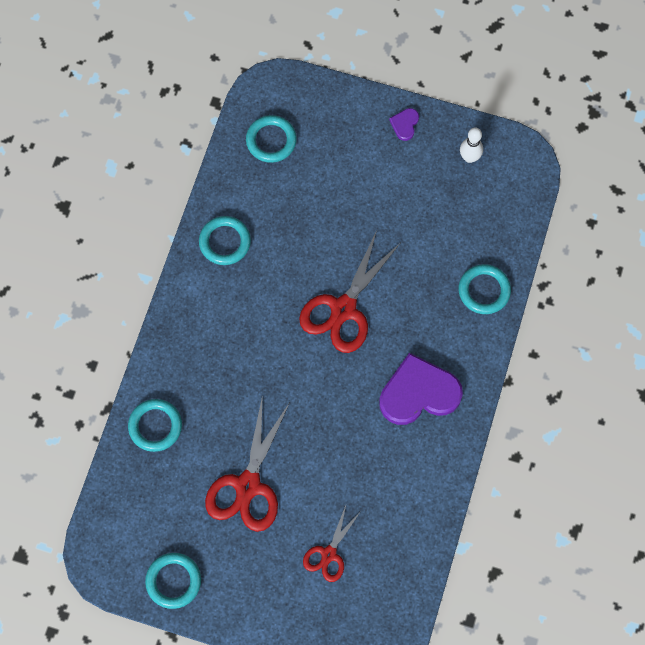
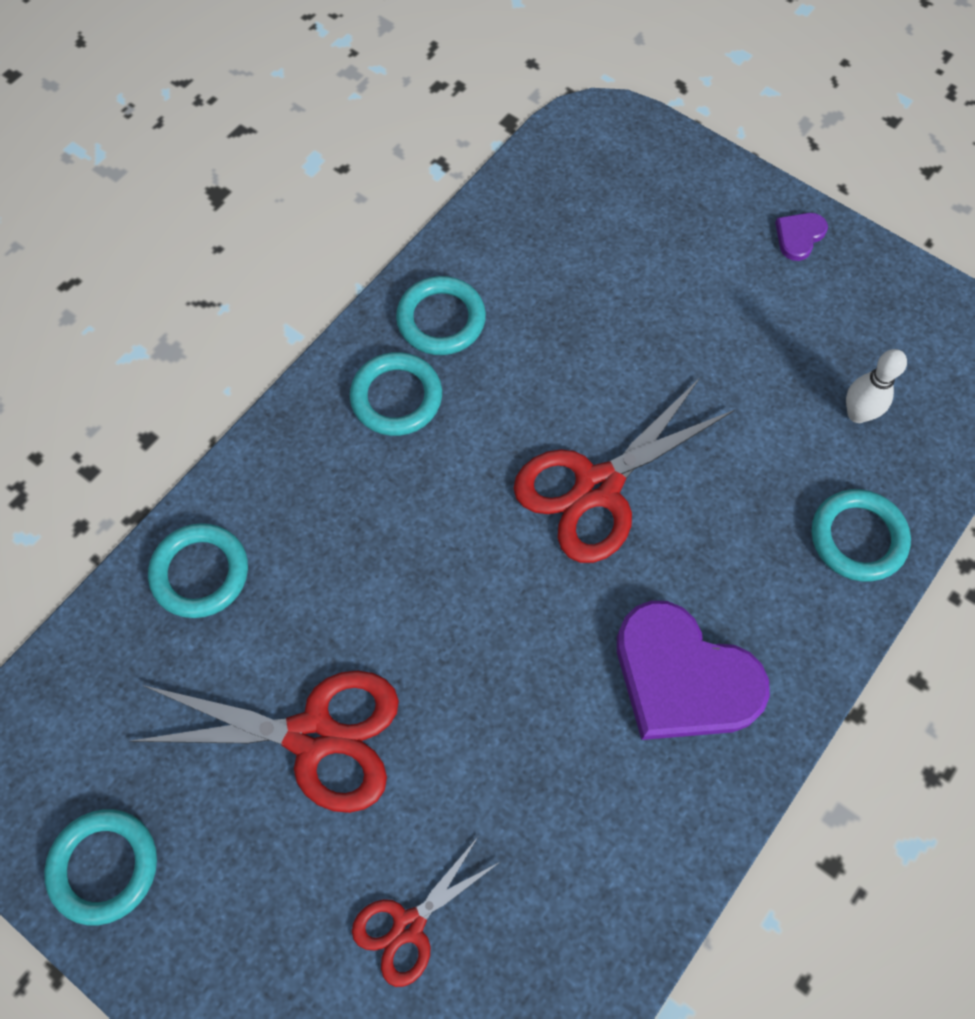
camera: 20 degrees right, 5 degrees down
(248, 485) = (313, 736): red scissors -> red scissors turned 120 degrees counterclockwise
(271, 140) = (574, 197): turquoise ring -> turquoise ring (396, 397)
(419, 393) = (683, 677): purple heart -> purple heart turned 150 degrees counterclockwise
(469, 157) = (893, 317): white bowling pin -> white bowling pin (857, 414)

